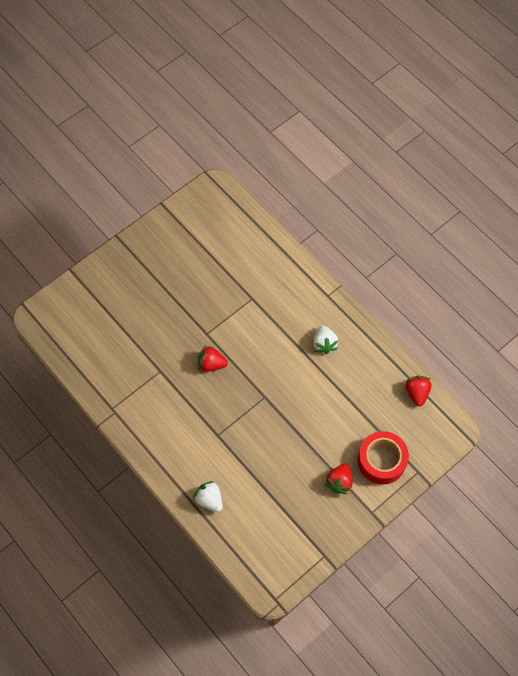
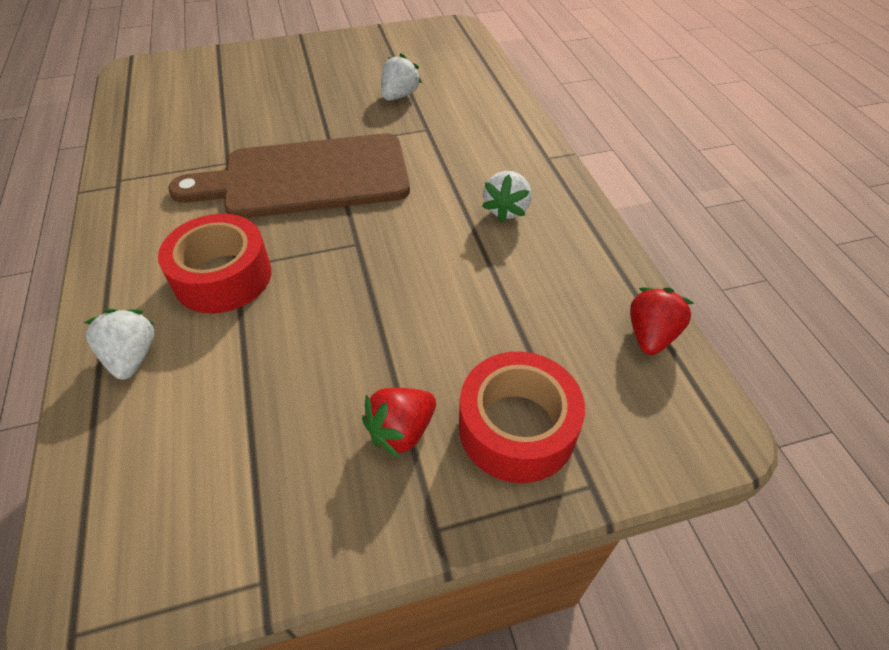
camera: 25 degrees right, 15 degrees down
(211, 364) = (307, 178): red strawberry -> brown cutting board
(216, 443) = (223, 277): none -> red tape
(220, 275) = (399, 96): none -> white strawberry

